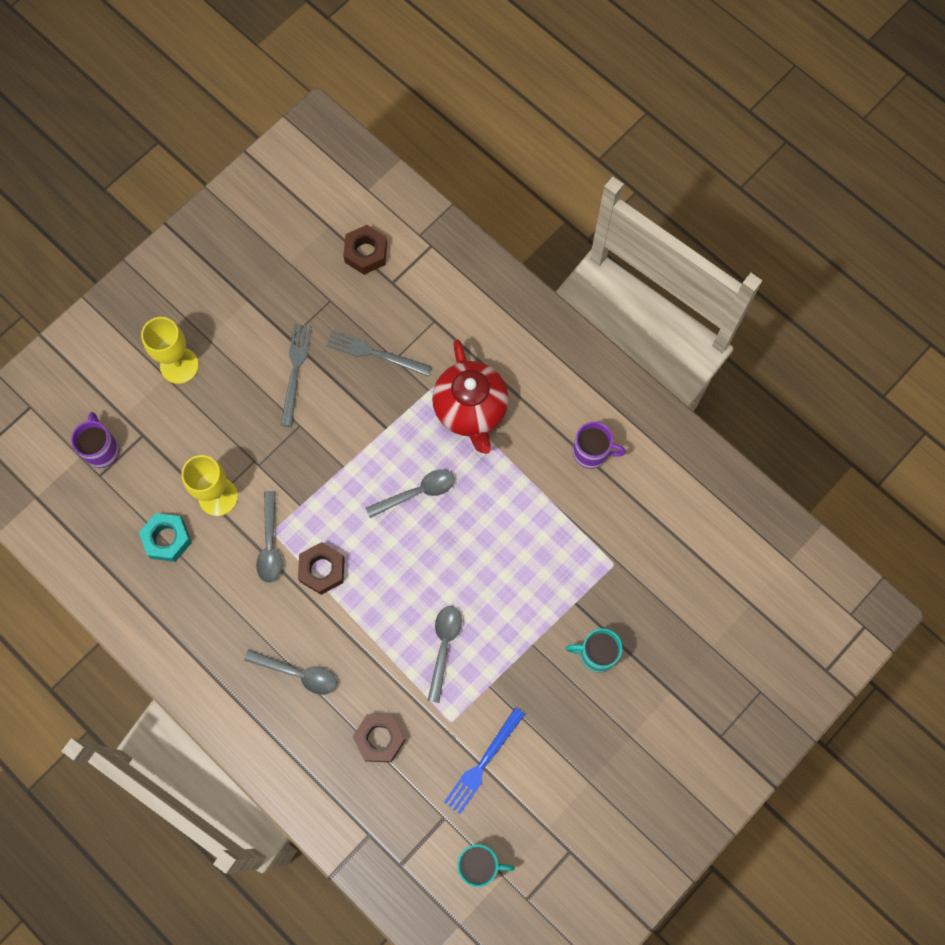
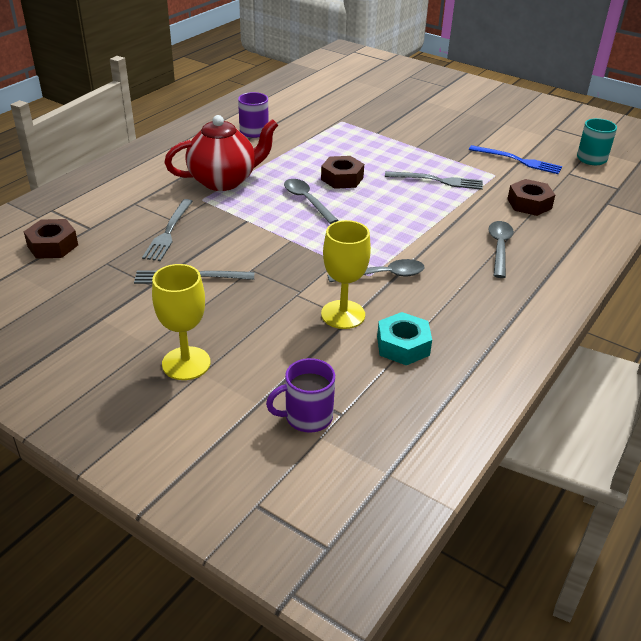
camera: 100 degrees left, 35 degrees down
(322, 570) = (397, 243): brown nut -> brown nut (342, 178)
(444, 647) = (437, 181): grey spoon -> grey fork
(596, 654) = (412, 124): turquoise mug -> none

